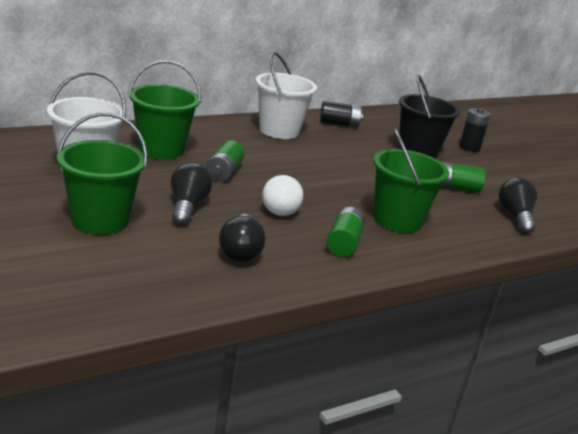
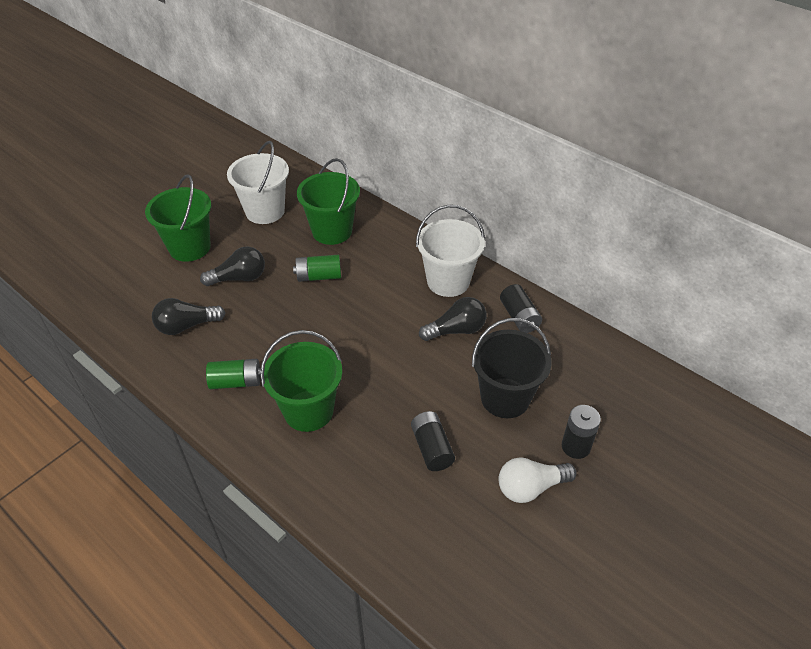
camera: 75 degrees right, 20 degrees up
(280, 207) = (276, 327): white light bulb -> white light bulb (530, 487)
(456, 187) = (431, 448): green battery -> black battery
(515, 217) = (394, 515): black light bulb -> black light bulb (456, 330)

